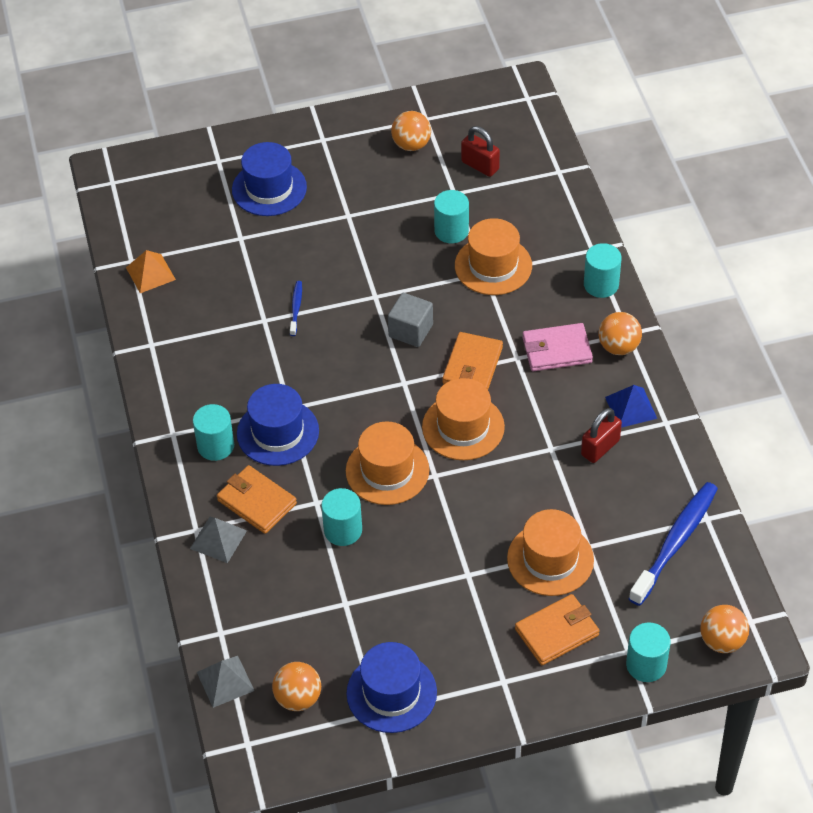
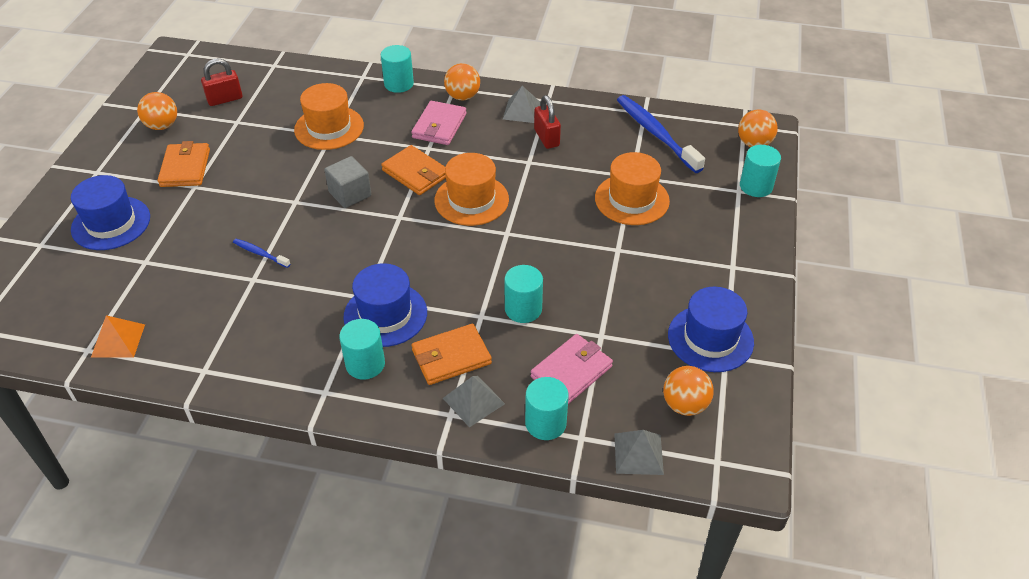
camera: 65 degrees left, 5 degrees down
(289, 597) = (571, 372): none -> pink wallet
(387, 470) = (481, 259): orange hat -> none
(451, 231) = (272, 136): turquoise cylinder -> turquoise cylinder (545, 423)
(557, 632) = (702, 220): orange wallet -> orange wallet (185, 168)
(630, 407) = (522, 111): blue pyramid -> grey pyramid

